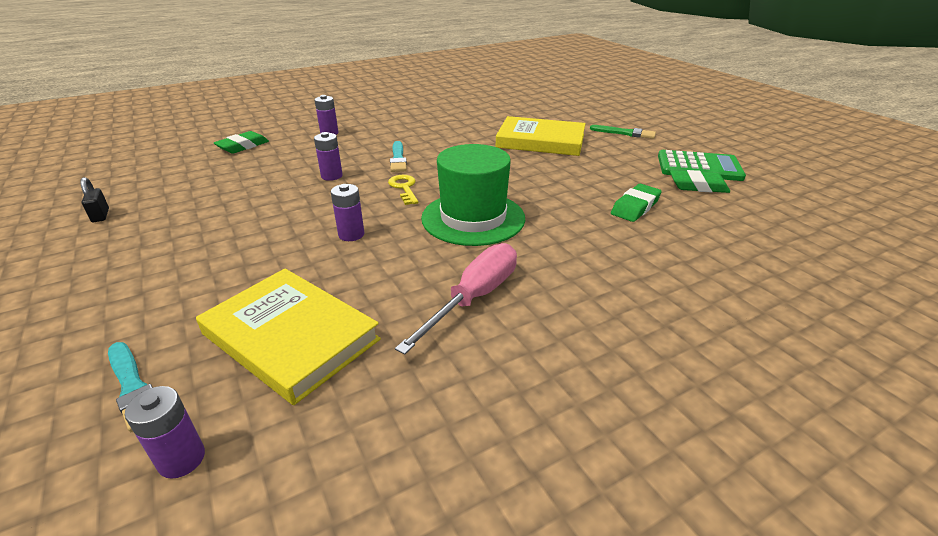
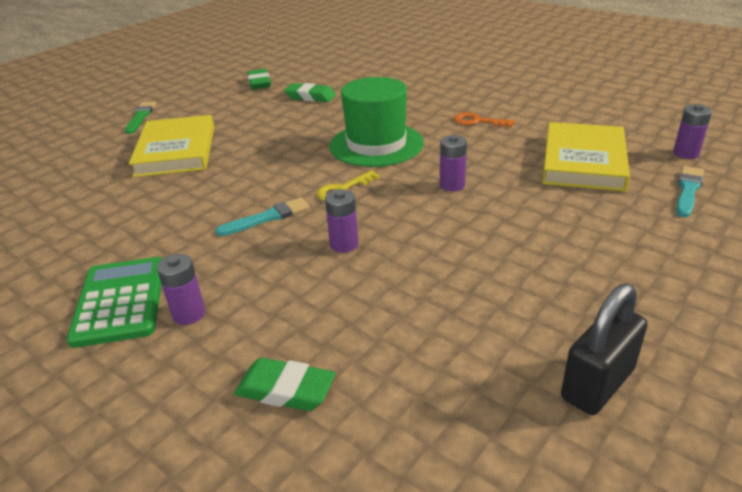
camera: 110 degrees left, 0 degrees up
(100, 215) = (597, 384): black padlock -> black padlock, size x1.87
(474, 298) = (477, 121): pink screwdriver -> orange key
(699, 167) = (220, 85): green calculator -> green calculator (120, 301)

